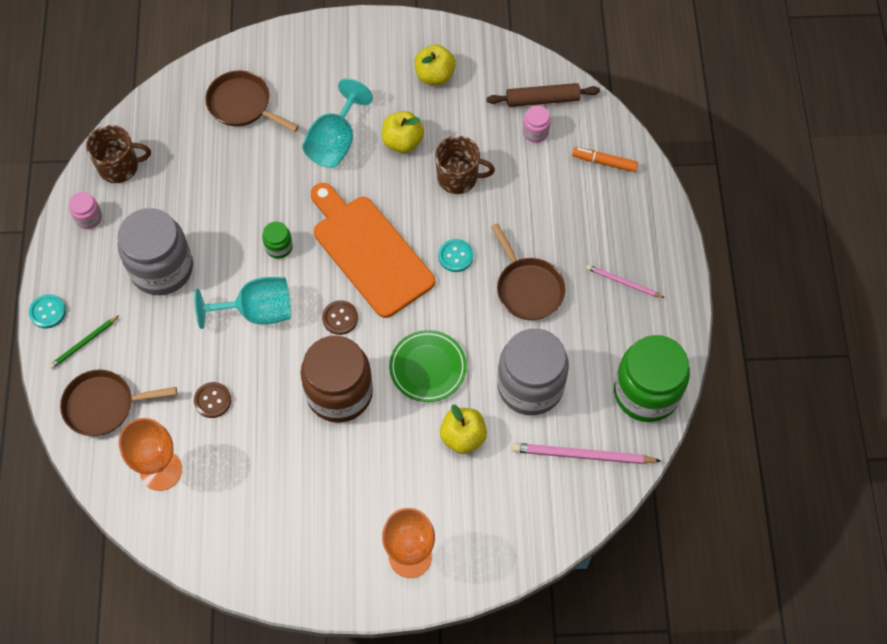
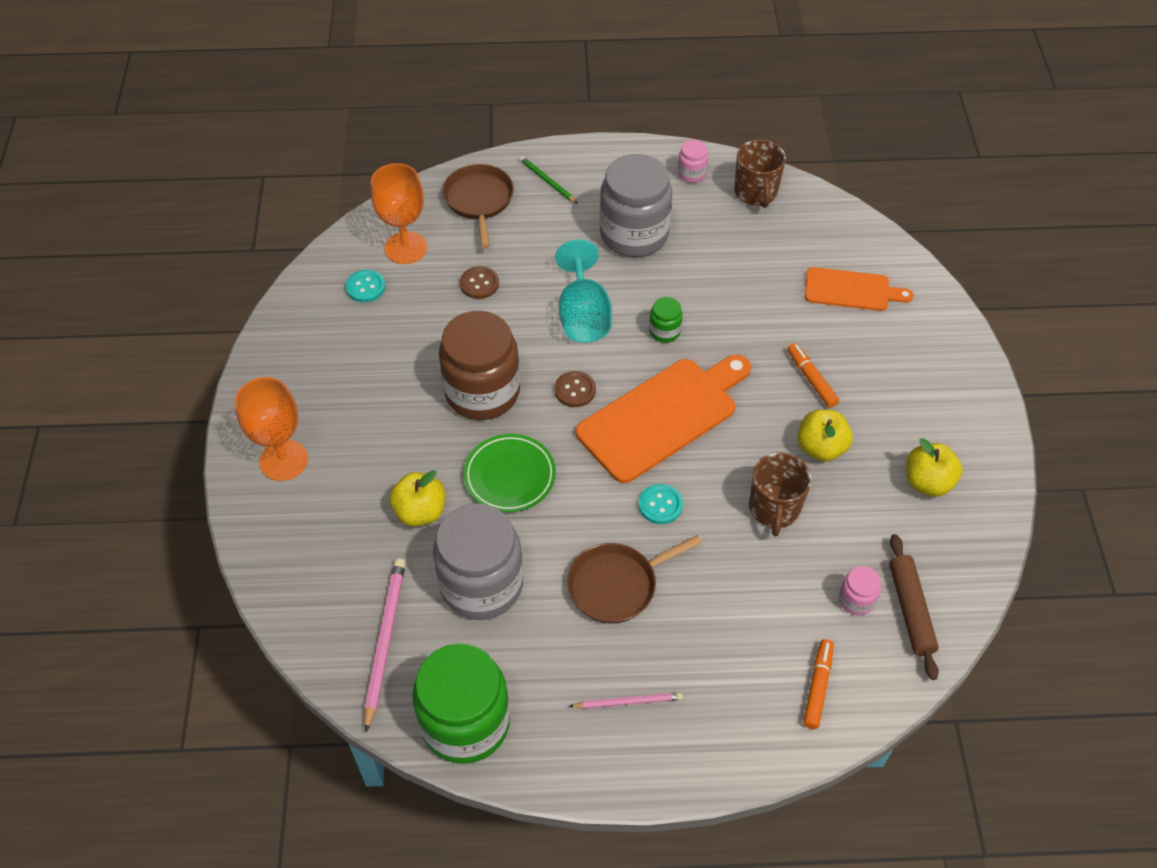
camera: 90 degrees right, 10 degrees down
(47, 312) = (582, 152): turquoise button -> turquoise button (365, 287)
(242, 104) = (851, 290): brown pan -> orange cutting board
(335, 142) = (811, 379): turquoise goblet -> orange marker
(623, 282) = (628, 702): pink pencil -> pink pencil turned 60 degrees clockwise

